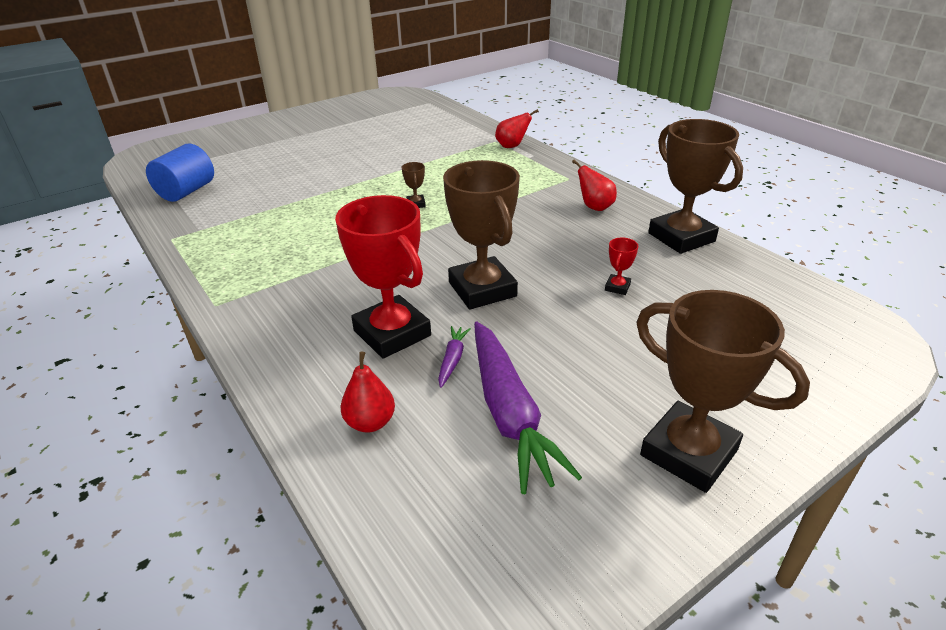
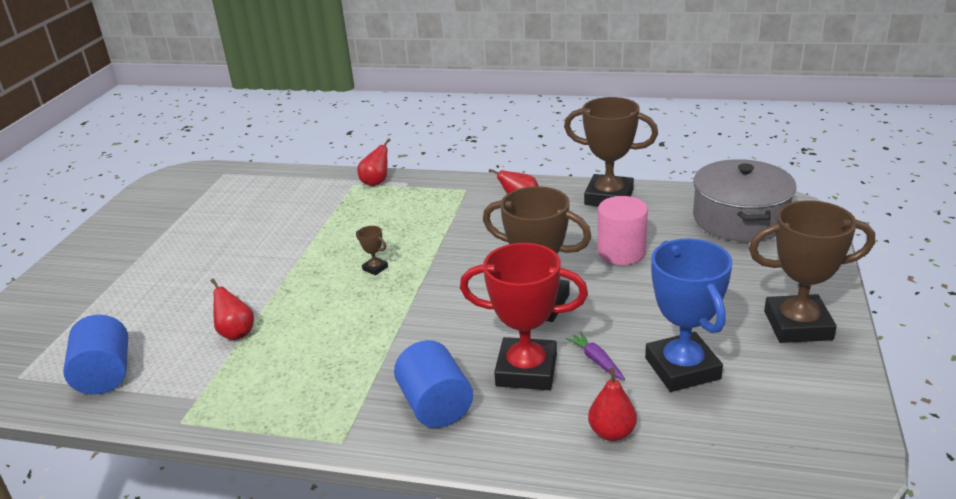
camera: 40 degrees left, 5 degrees down
(277, 203) = (236, 333): none -> red pear
(298, 318) = (435, 405): none -> blue cylinder
(509, 413) = (682, 368): purple carrot -> blue trophy
(617, 287) = (621, 252): red trophy -> pink cylinder
(791, 319) = (740, 219): none -> grey pot

